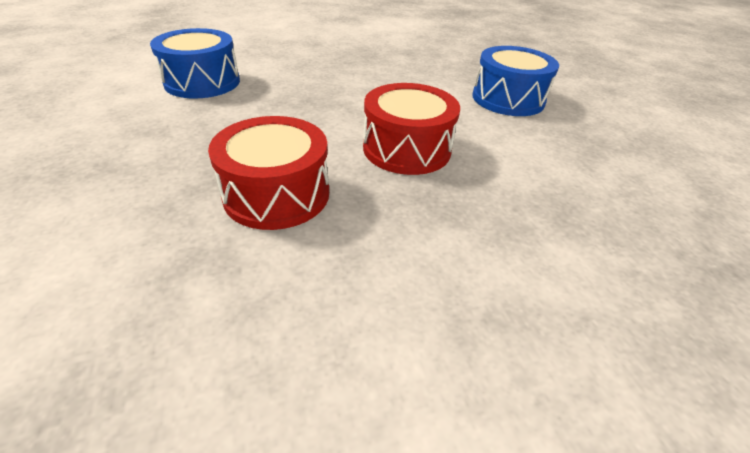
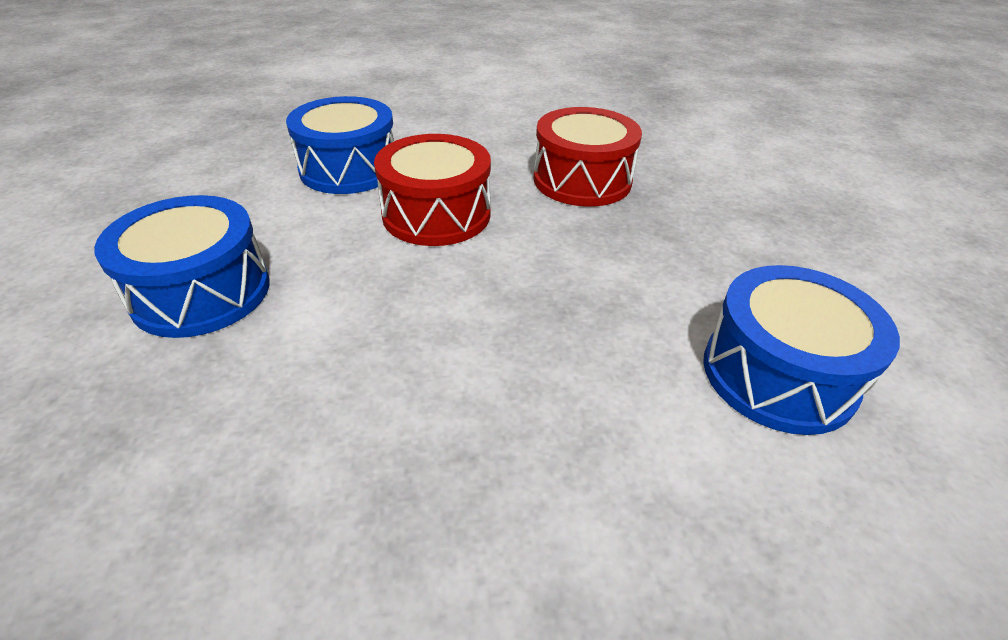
camera: 170 degrees left, 0 degrees up
(517, 188) = (349, 169): none -> blue drum

